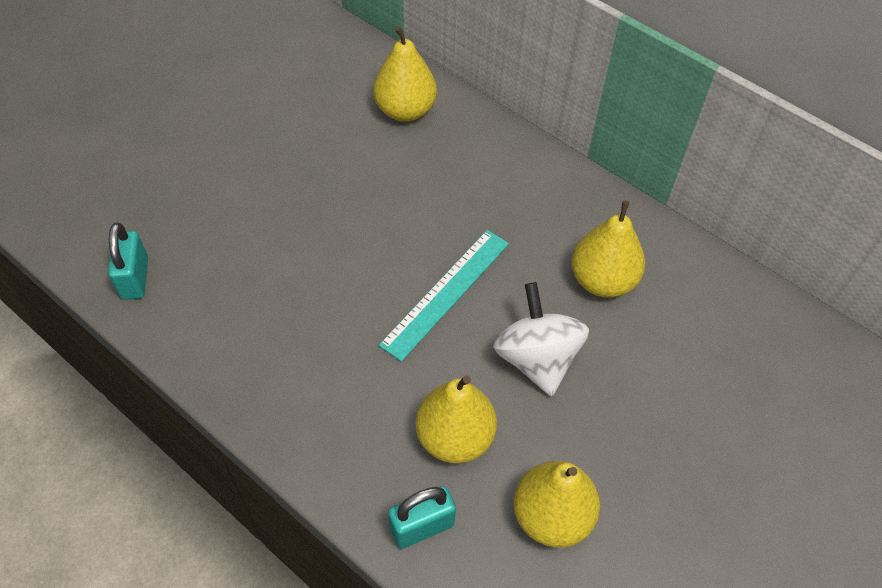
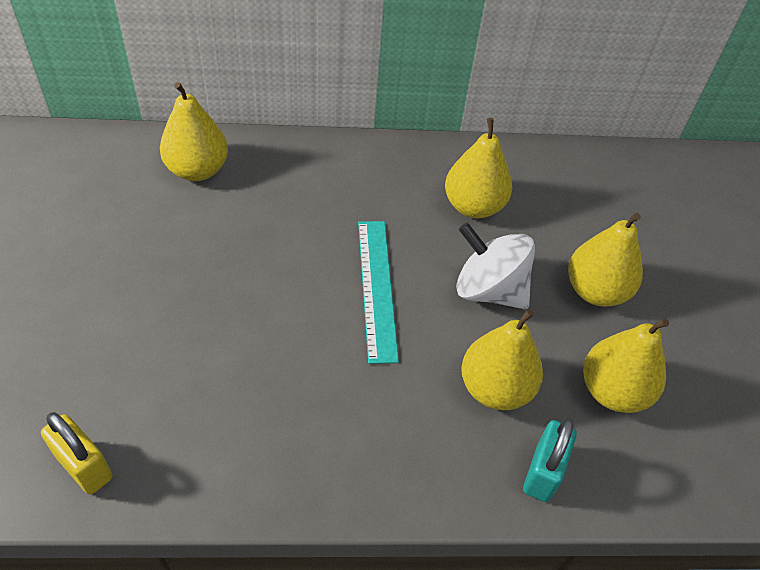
camera: 45 degrees left, 5 degrees down
(135, 278) = (84, 466): turquoise padlock -> yellow padlock
(634, 427) = (595, 291): none -> yellow pear

